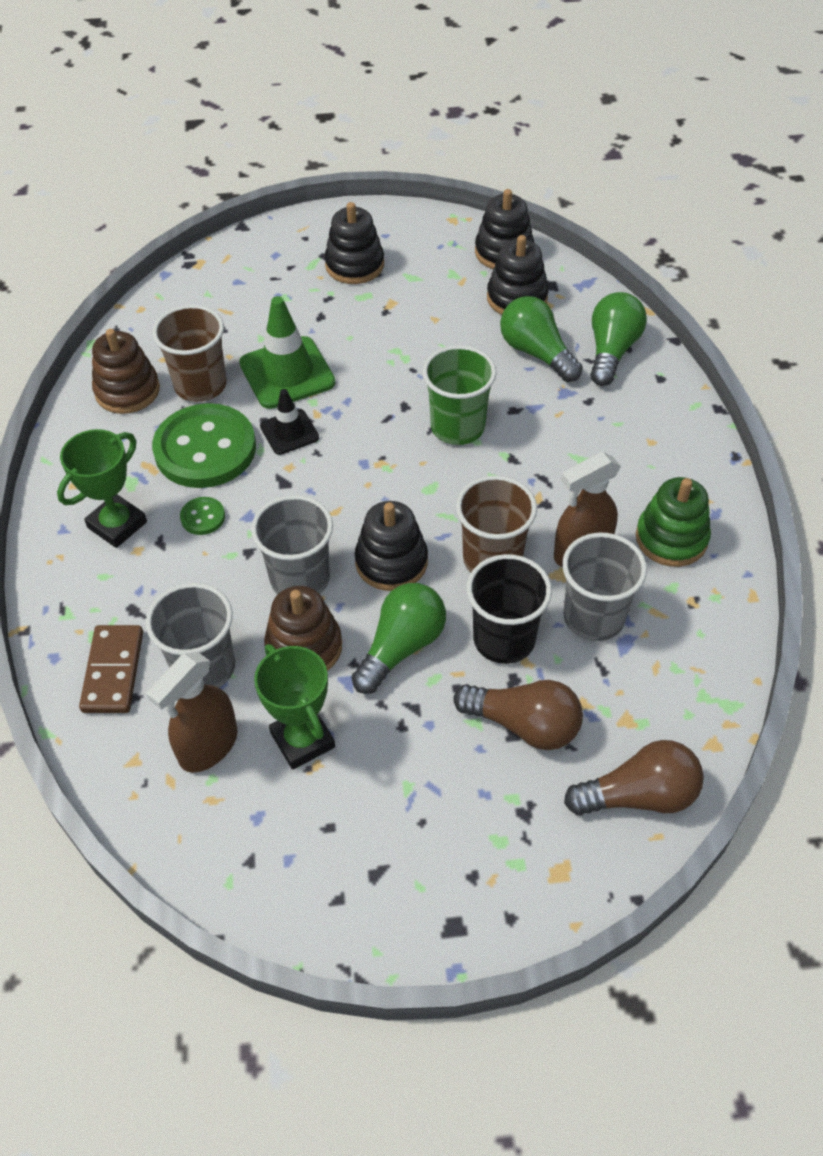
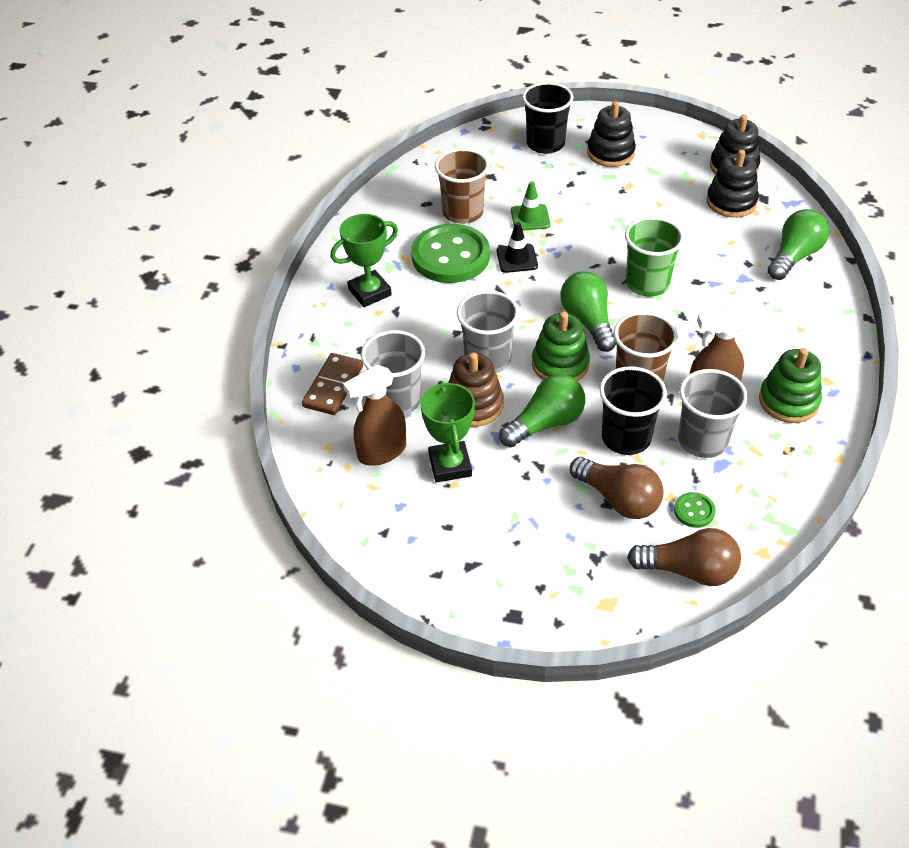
camera: 20 degrees right, 5 degrees down
(127, 391) = (408, 205): brown stacking toy -> none
(203, 517) = (432, 301): green button -> green button (694, 511)
(272, 270) = (545, 144): none -> black cup
(287, 373) = (530, 218): green traffic cone -> green traffic cone, size x0.58
(391, 562) = (560, 364): black stacking toy -> green stacking toy
(536, 353) = (731, 245): green light bulb -> green light bulb (588, 321)

